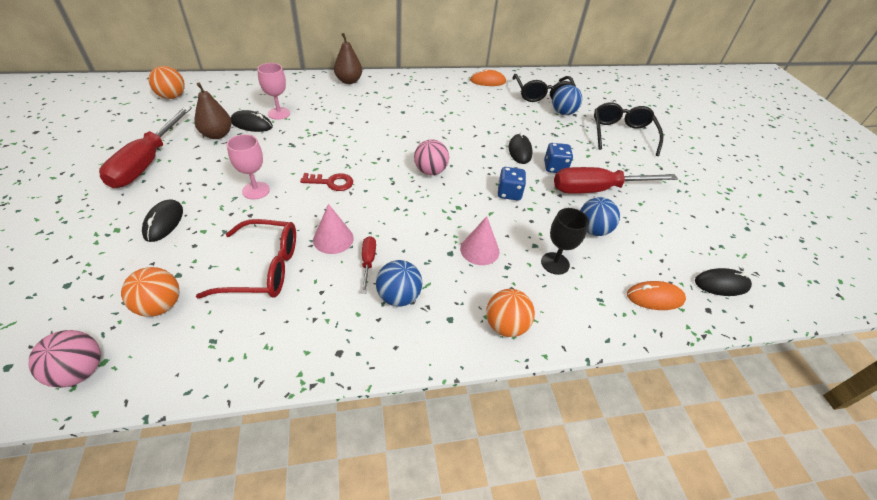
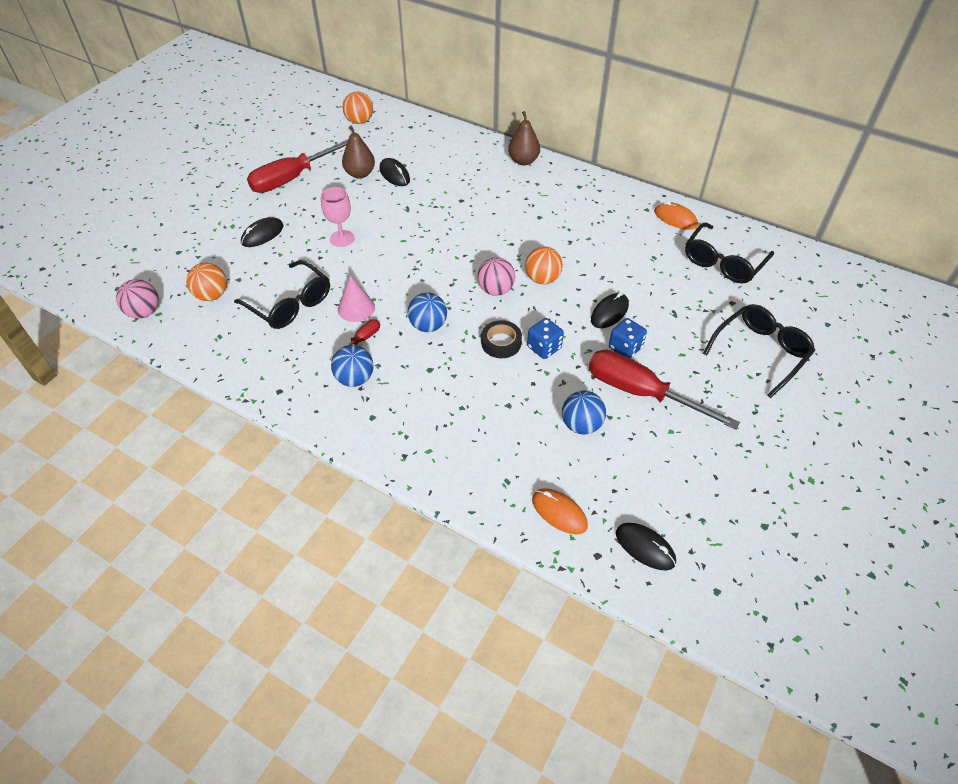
camera: 45 degrees right, 5 degrees up
(264, 268) = (290, 304): red glasses -> black glasses
(279, 113) = (426, 172): pink goblet -> none
(331, 182) = (402, 259): red key -> none
(477, 205) = (501, 343): none -> black tape
(479, 250) = (456, 381): pink cone -> none
(505, 326) = (406, 448): orange ball -> orange ball (542, 279)
(555, 263) = (506, 430): black goblet -> none
(563, 113) = (719, 294): blue ball -> blue ball (428, 325)

